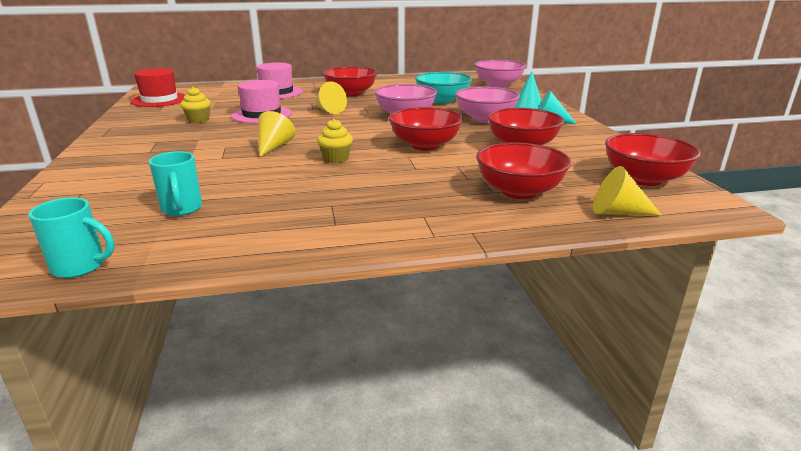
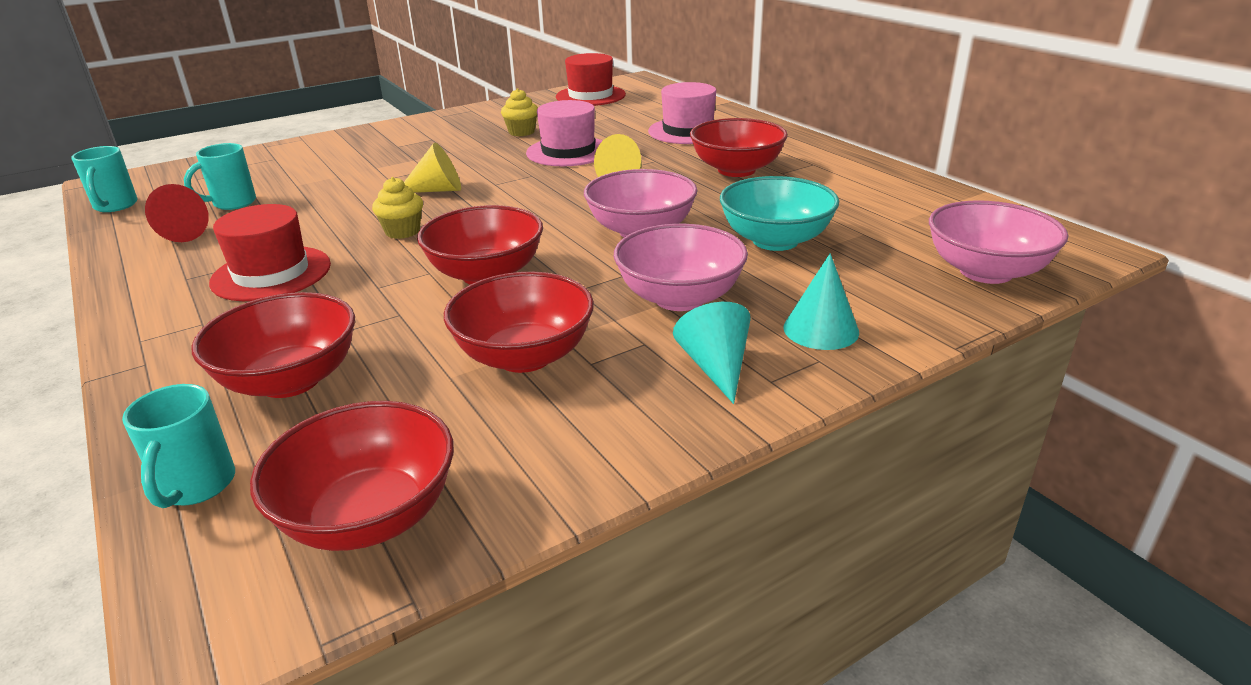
camera: 70 degrees right, 5 degrees up
(226, 230) = (178, 234): none -> red cone
(361, 195) = (271, 273): none -> red hat
(618, 212) = (196, 486): yellow cone -> turquoise mug

